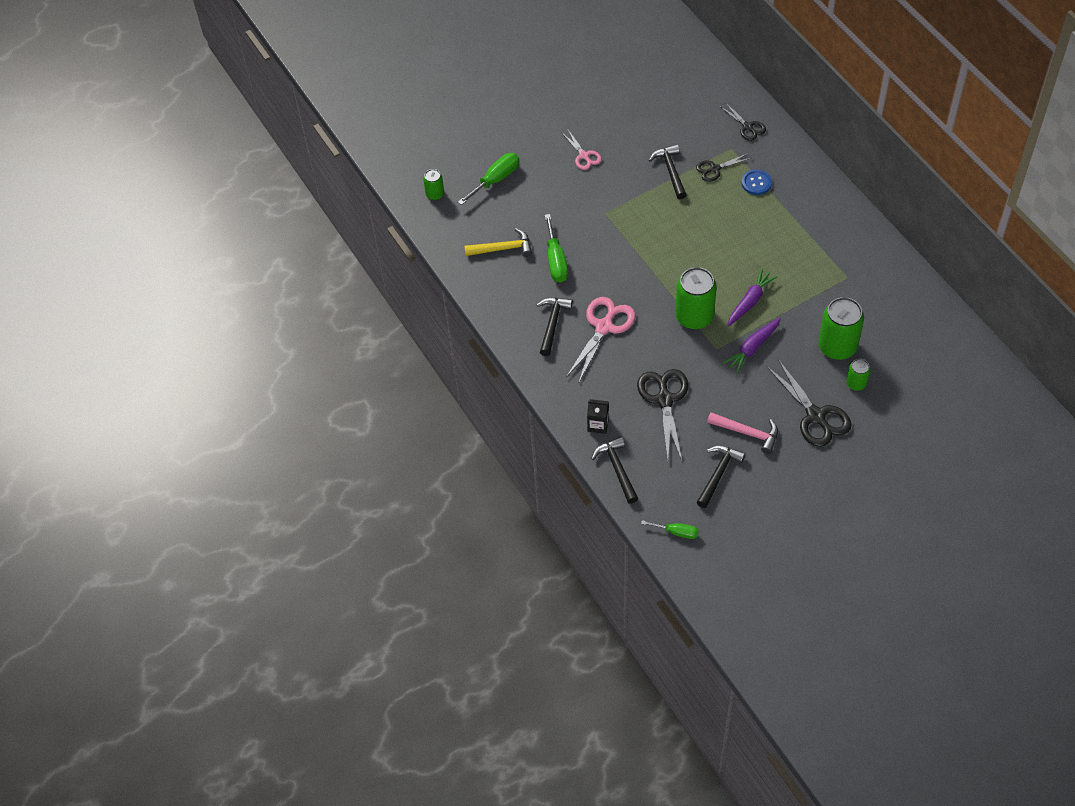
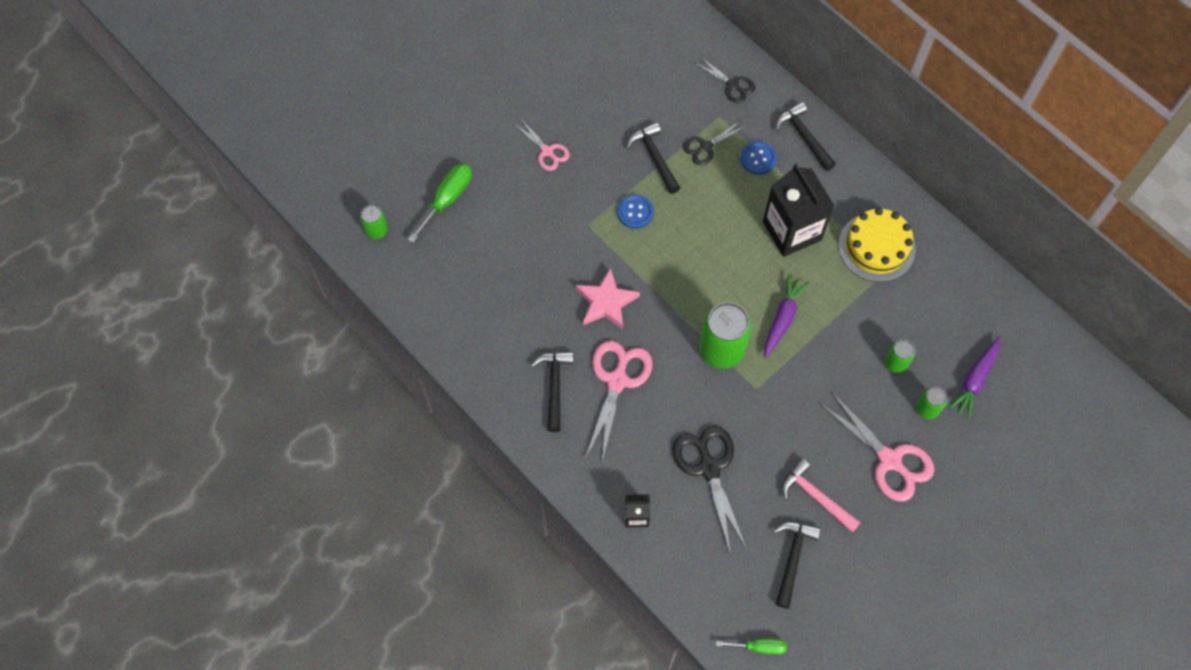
camera: 15 degrees left, 10 degrees up
(503, 248) = (474, 292): yellow hammer -> none
(556, 261) = (541, 299): green screwdriver -> none
(607, 270) = (606, 302): none -> pink star
(617, 469) = (671, 572): black hammer -> black hammer (804, 136)
(646, 208) = (635, 212): none -> blue button
(747, 433) = (815, 497): pink hammer -> pink hammer turned 150 degrees counterclockwise
(752, 348) = (798, 381): purple carrot -> purple carrot (975, 380)
(772, 239) = (792, 231): none -> black carton
(815, 416) = (889, 460): black scissors -> pink scissors
(837, 346) = (896, 363): green can -> green can, size x0.52
(841, 260) = (876, 247): none -> yellow cake

